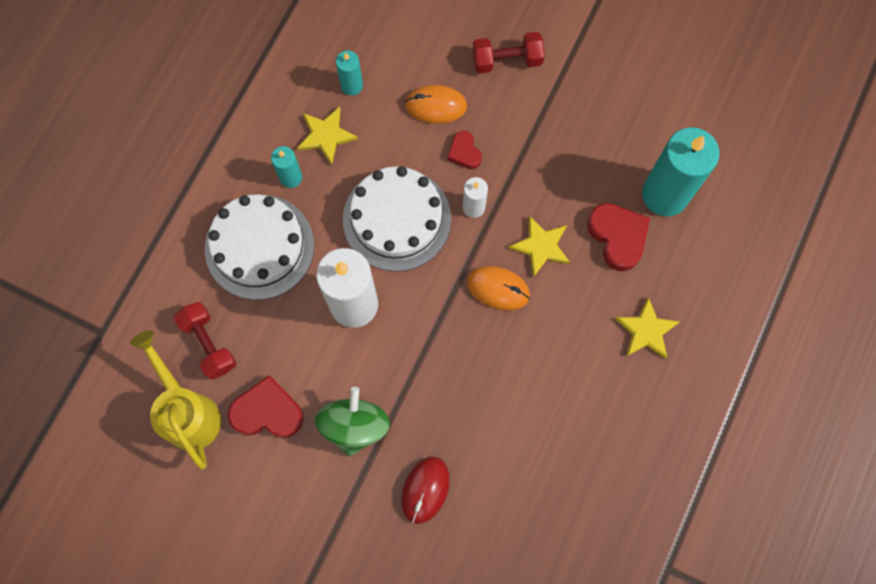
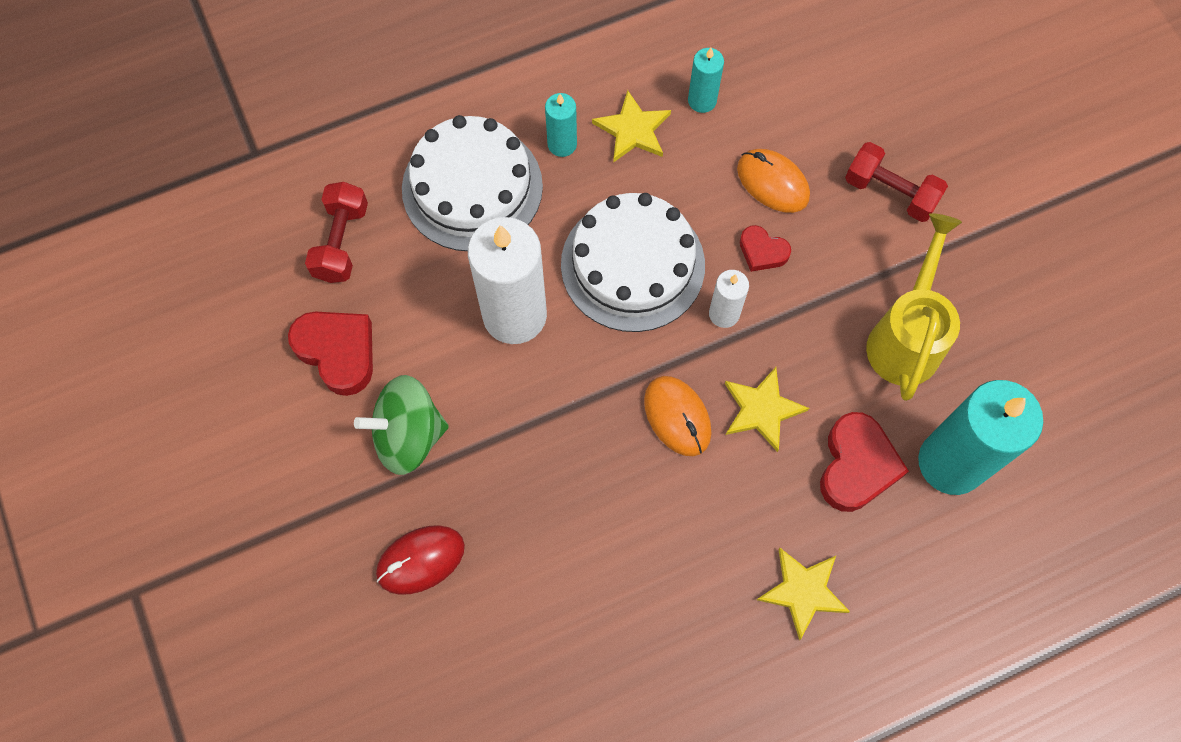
camera: 40 degrees right, 5 degrees down
(188, 411) = (265, 290): yellow watering can -> yellow watering can (906, 336)
(354, 425) = (408, 435): green spinning top -> green spinning top turned 150 degrees counterclockwise
(464, 152) = (762, 251): red heart -> red heart turned 75 degrees counterclockwise

